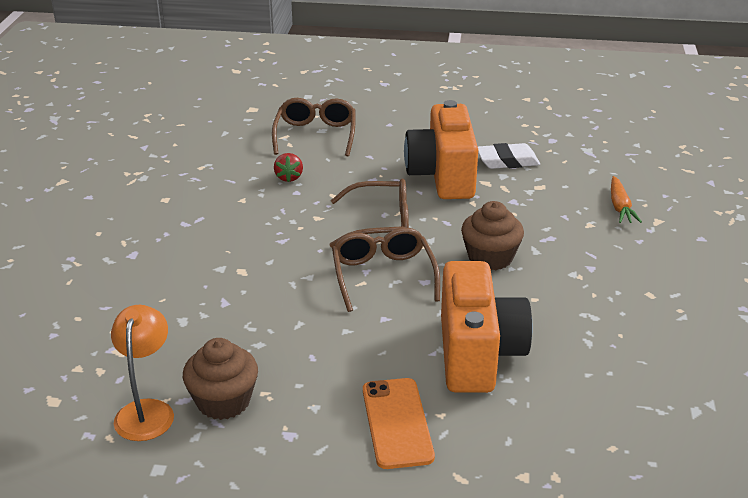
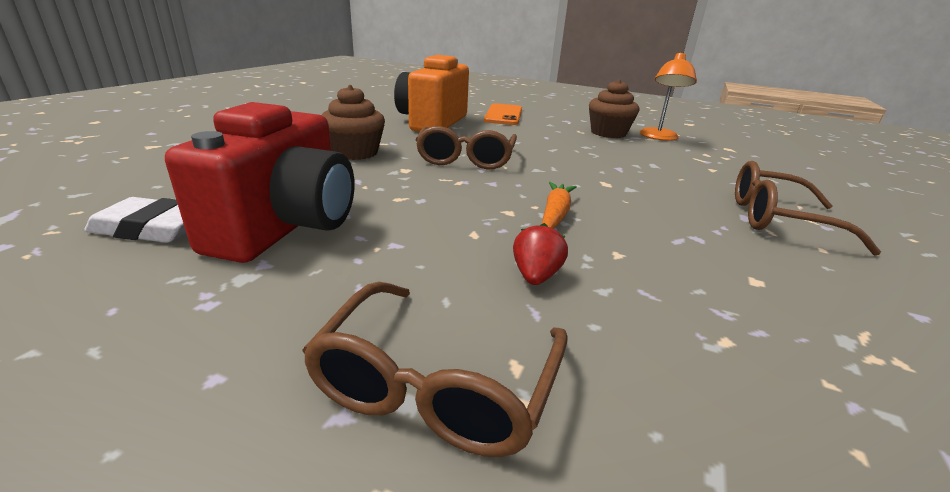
camera: 165 degrees left, 5 degrees down
(380, 224) = (434, 192): brown glasses -> brown glasses (777, 219)
(442, 176) = (286, 226): orange camera -> red camera
(620, 207) = (153, 159): orange carrot -> orange carrot (555, 214)

